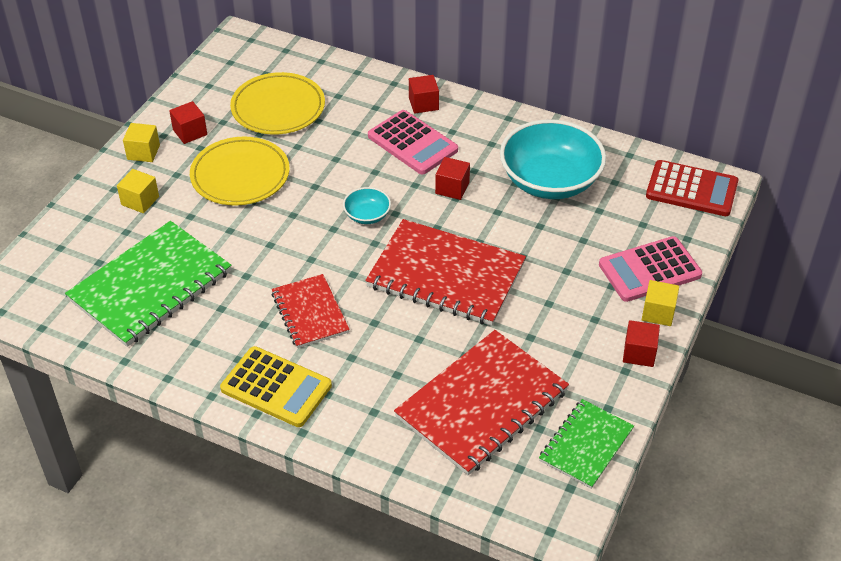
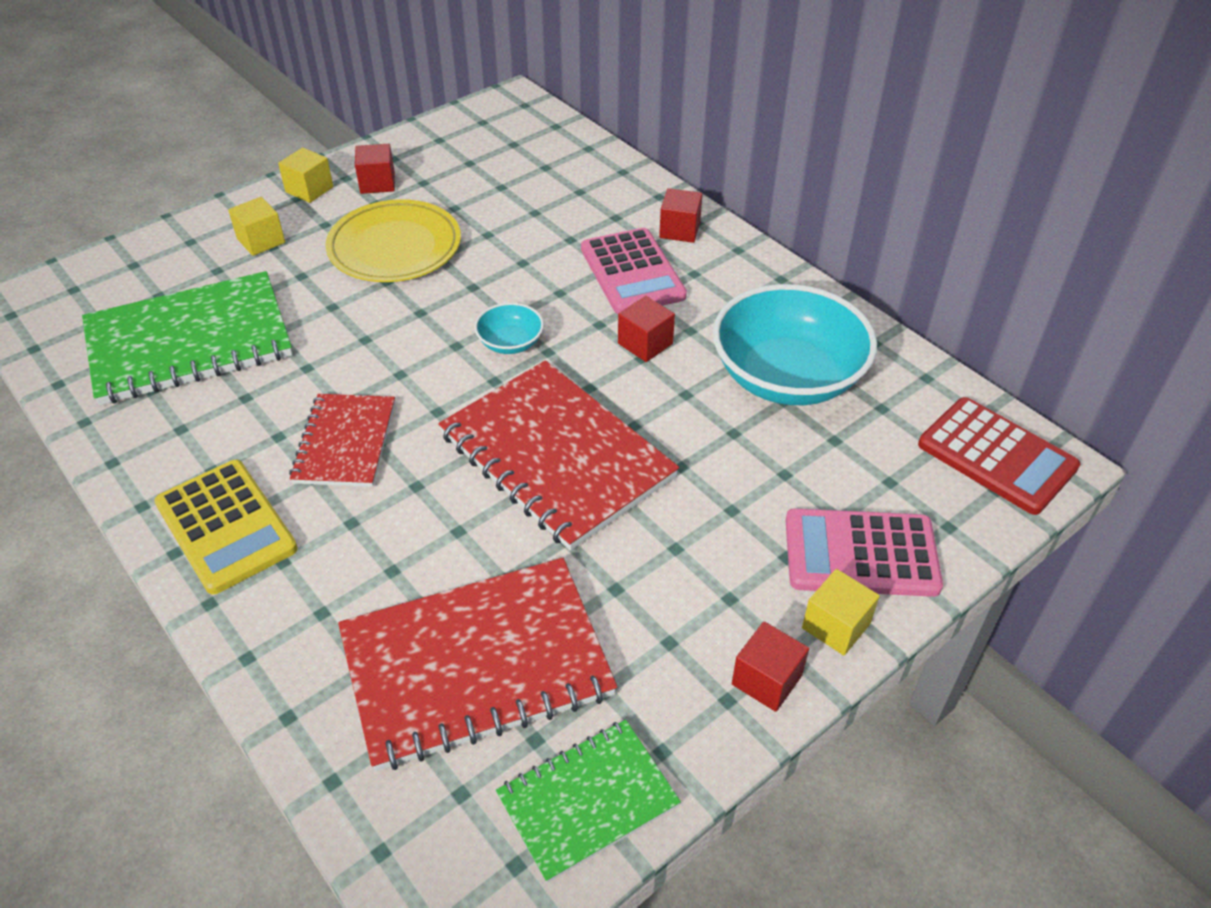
camera: 25 degrees right, 0 degrees up
(278, 108) = (498, 185): yellow plate -> none

